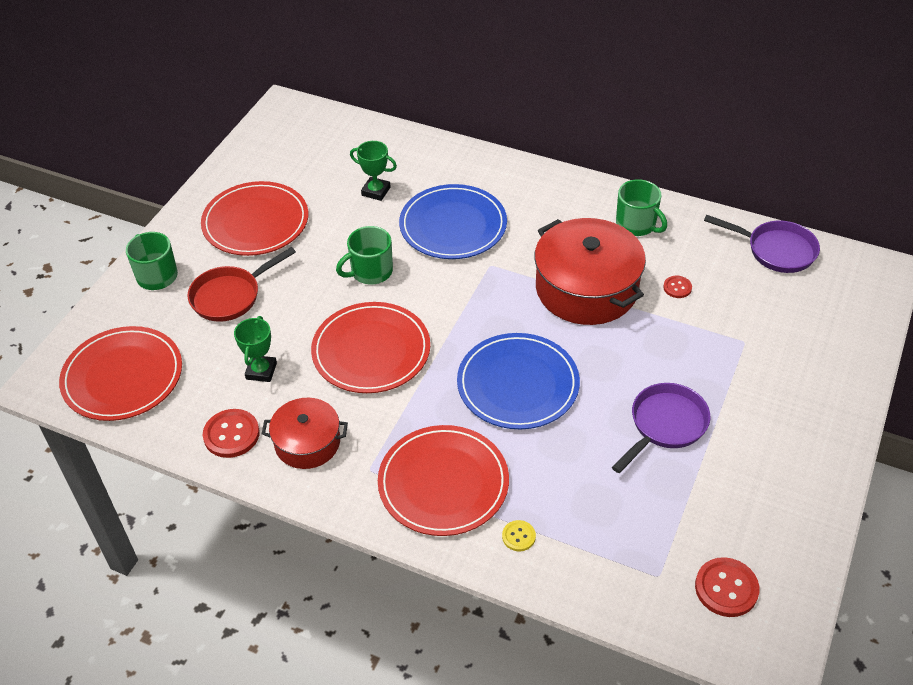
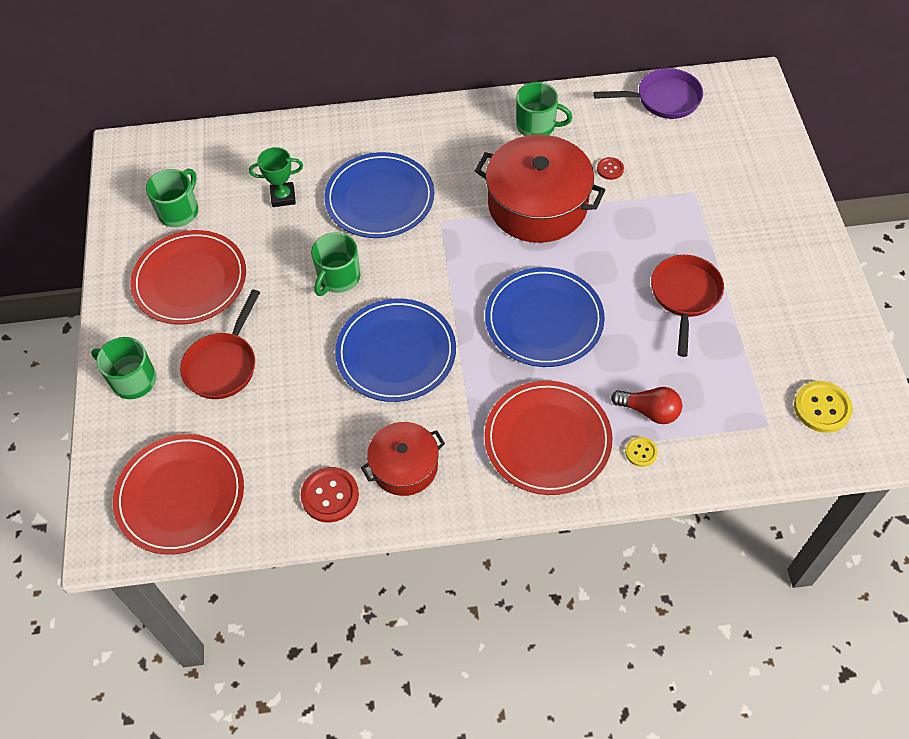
camera: 30 degrees left, 10 degrees up
(261, 371) = (310, 422): green trophy -> none
(288, 168) = (179, 211): none -> green mug
(371, 351) = (396, 352): red plate -> blue plate
(554, 506) = (649, 411): none -> red light bulb
(665, 425) = (685, 296): purple pan -> red pan
(726, 588) = (822, 408): red button -> yellow button

